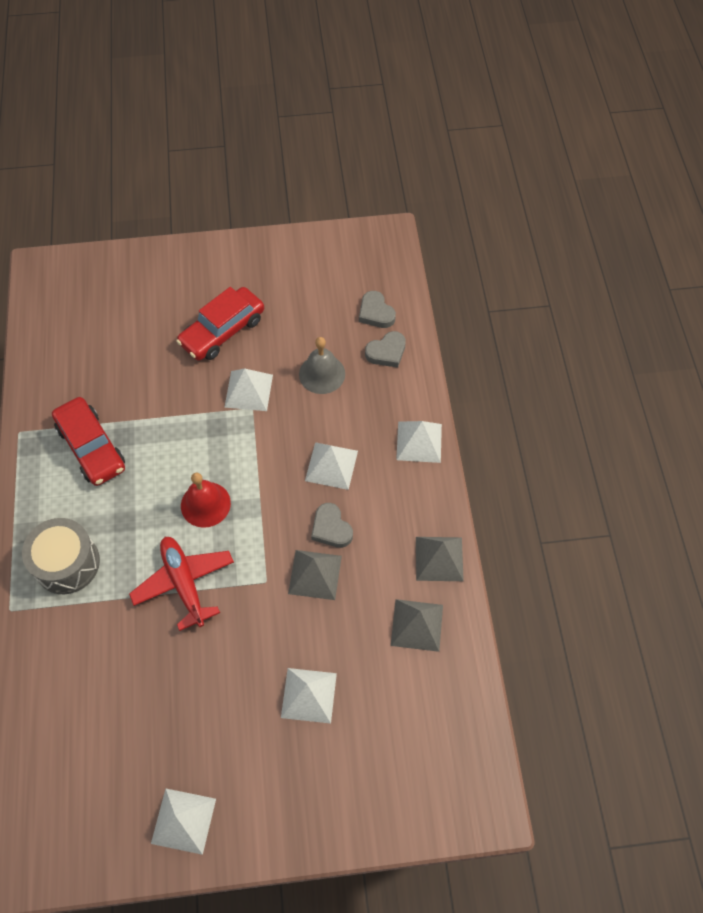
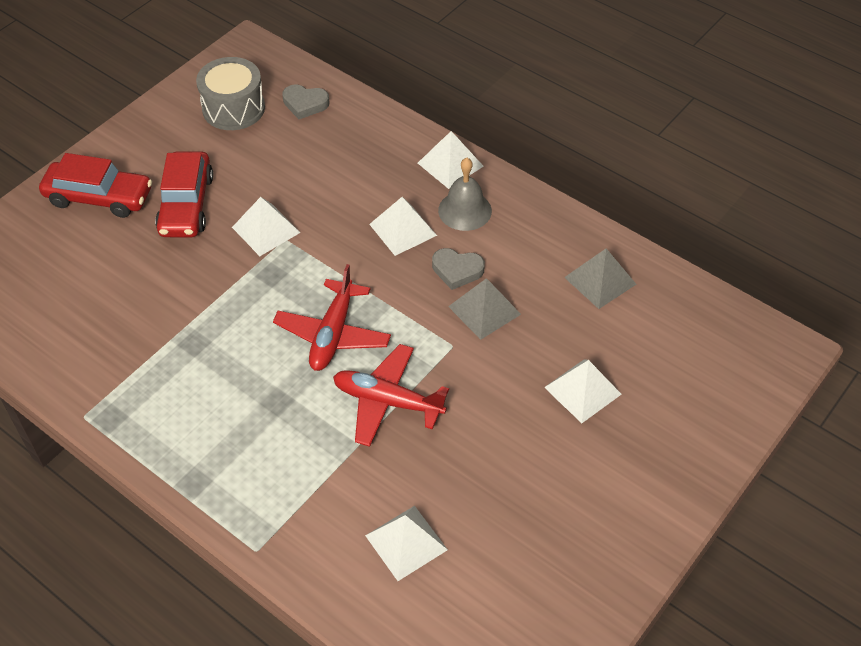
camera: 45 degrees left, 10 degrees down
(67, 563) = (264, 473): grey drum -> grey drum (233, 108)
(91, 447) = (173, 373): red car -> red car (99, 197)
(183, 821) = (600, 556): white pyramid -> white pyramid (406, 542)
(205, 504) = (333, 334): red bell -> red plane
(322, 374) = (314, 174): grey bell -> grey bell (465, 210)
(386, 352) = (348, 124): grey heart -> none
(439, 558) = (561, 227): grey pyramid -> none

